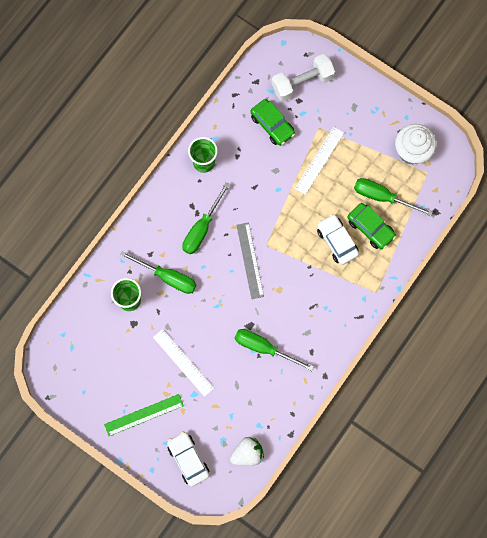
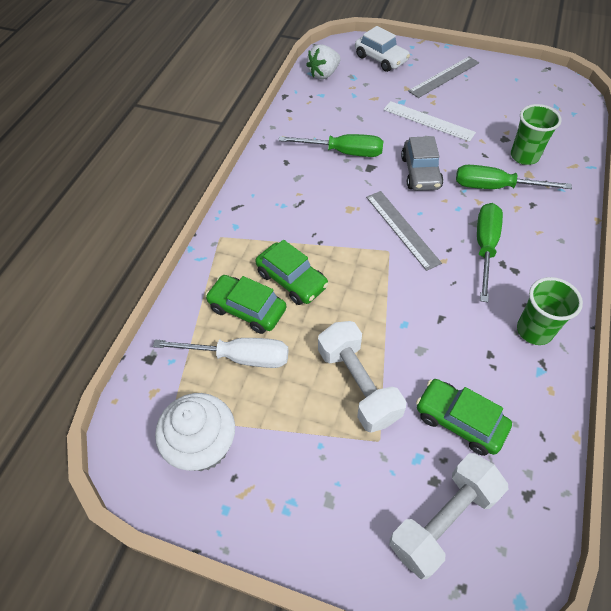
camera: 165 degrees right, 20 degrees down
(144, 415) = (444, 77): green ruler -> grey ruler
(214, 308) = (420, 172): none -> grey car
(319, 160) = (358, 385): white ruler -> white dumbbell
(337, 241) = (292, 280): white car -> green car
(382, 197) = (239, 357): green screwdriver -> white screwdriver

